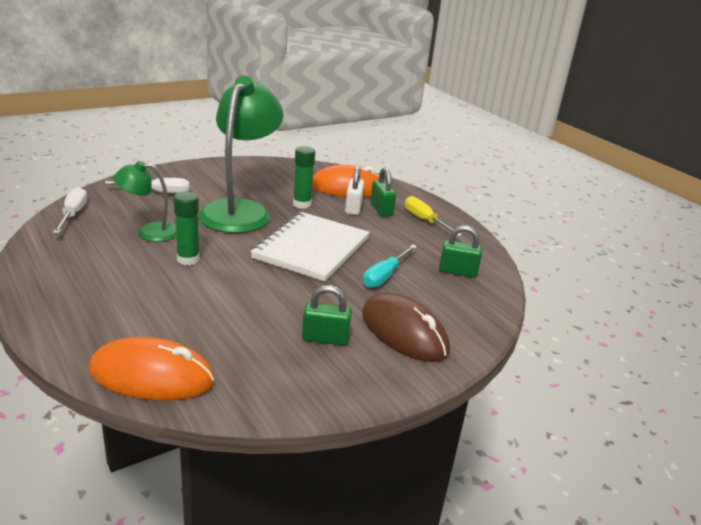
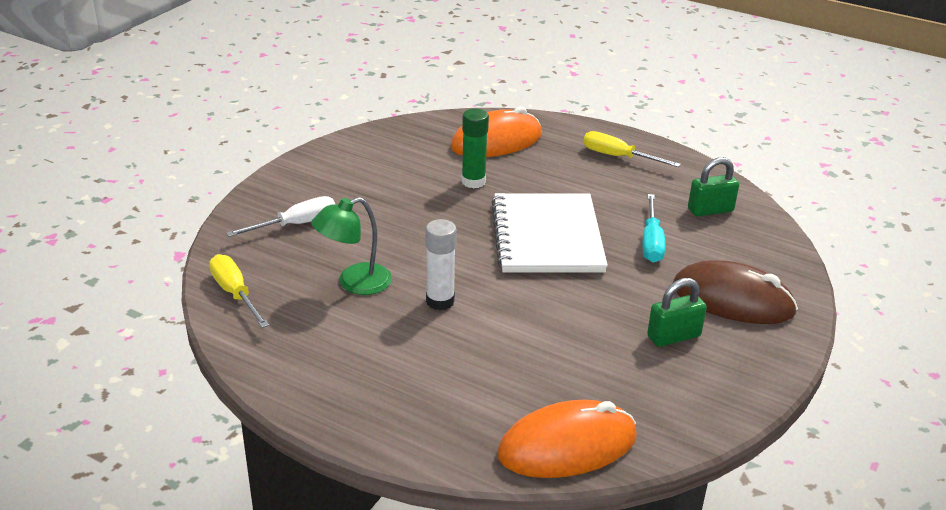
camera: 25 degrees left, 5 degrees up
(73, 214) = (235, 293): white screwdriver -> yellow screwdriver
(188, 259) = (440, 301): green glue stick -> white glue stick
(240, 210) = (418, 215): green lamp -> none
(353, 208) = (531, 167): white padlock -> none
(381, 210) = (561, 158): green padlock -> none

